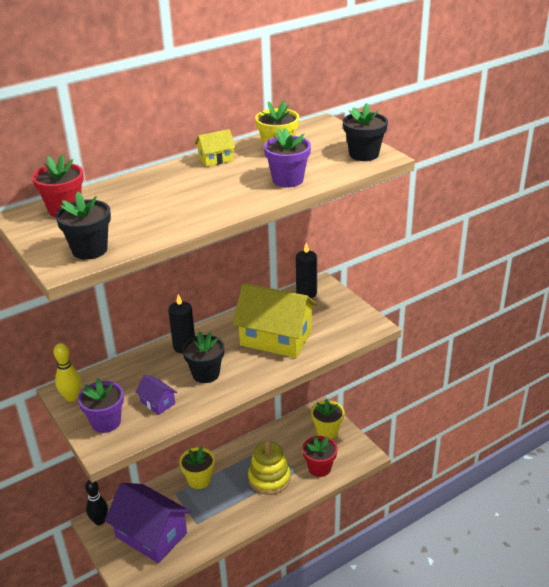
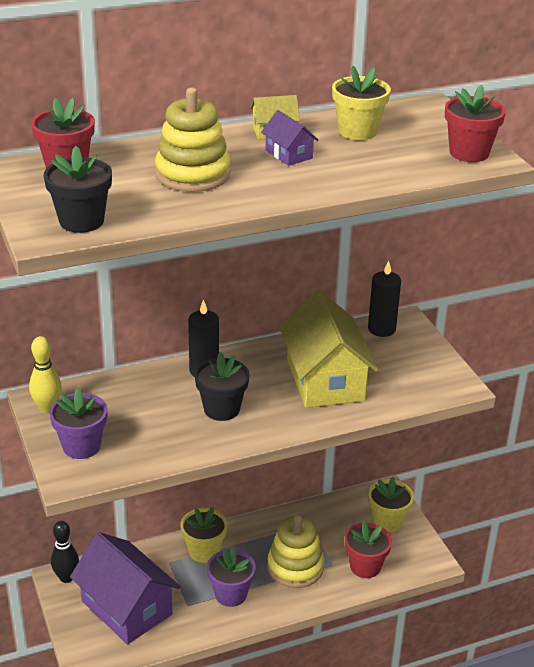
camera: 10 degrees right, 0 degrees up
(158, 402) = (151, 434): purple house -> purple house (289, 154)
(165, 200) = (192, 174): none -> yellow stacking toy
(276, 338) = (325, 380): yellow house -> yellow house turned 45 degrees clockwise
(288, 180) = (357, 171): purple flower pot -> purple flower pot (231, 594)
(364, 154) = (469, 153): black flower pot -> red flower pot

